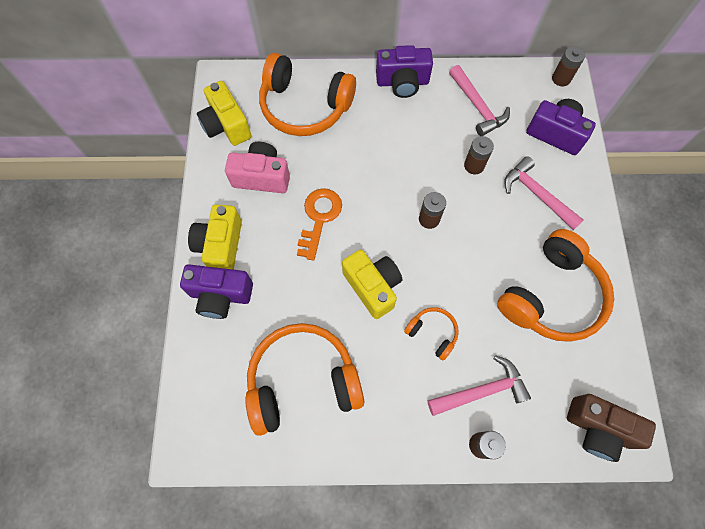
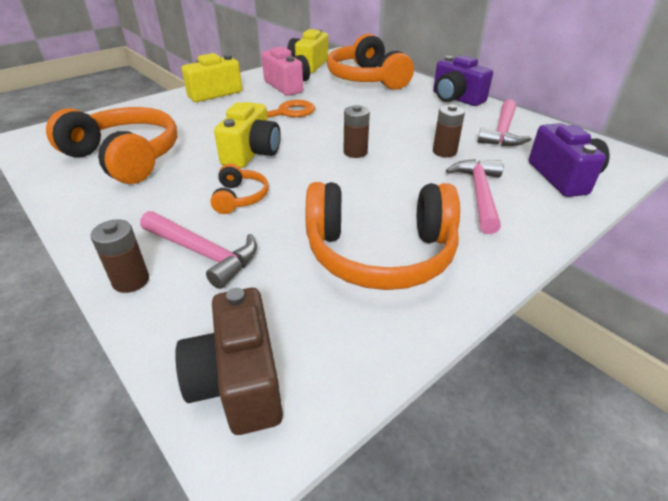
camera: 50 degrees right, 30 degrees down
(220, 295) = (172, 106): purple camera -> none
(561, 79) = (623, 157): brown battery -> none

